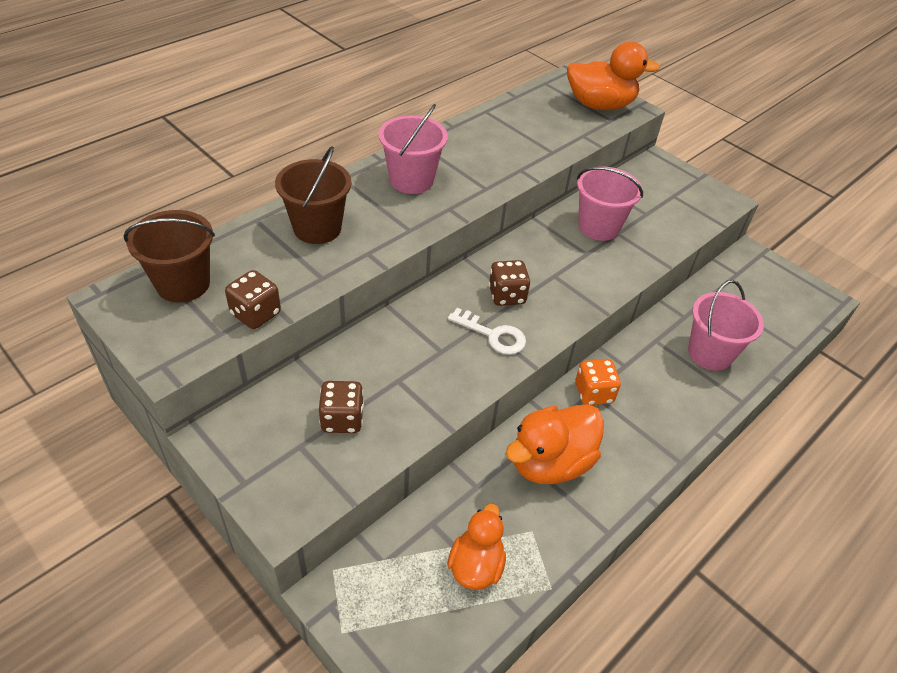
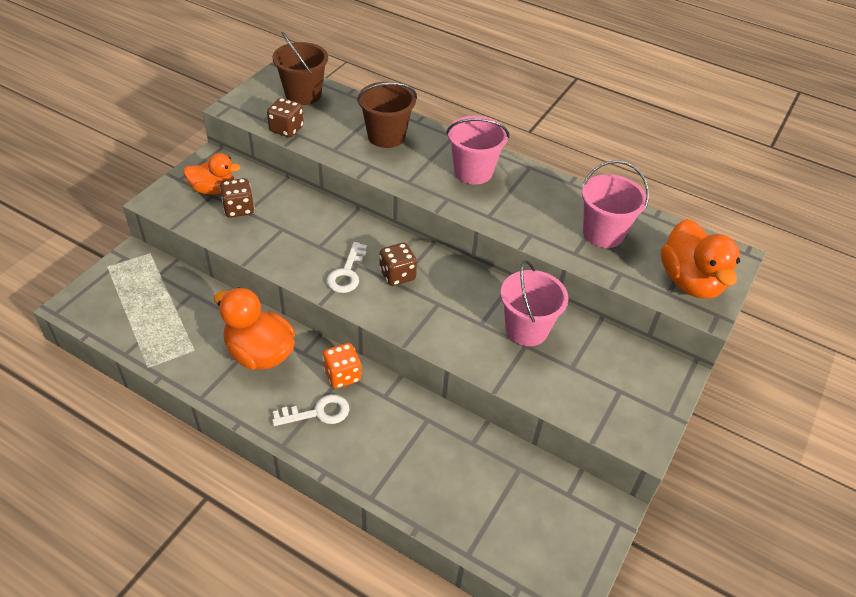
camera: 75 degrees right, 0 degrees up
(476, 565) = (161, 322): orange duck -> orange duck (213, 189)
(641, 423) = (318, 413): none -> white key
(710, 353) = (427, 467): pink bucket -> pink bucket (603, 233)

